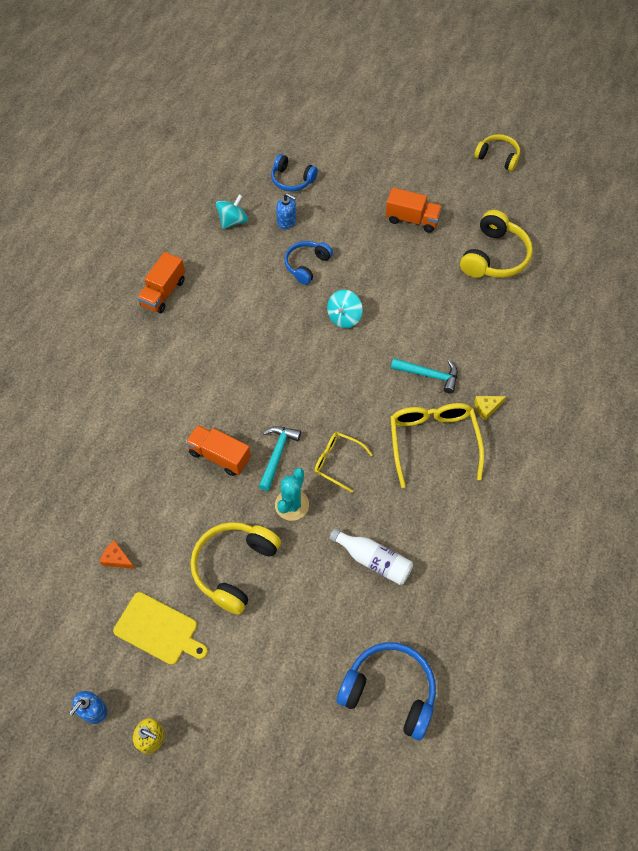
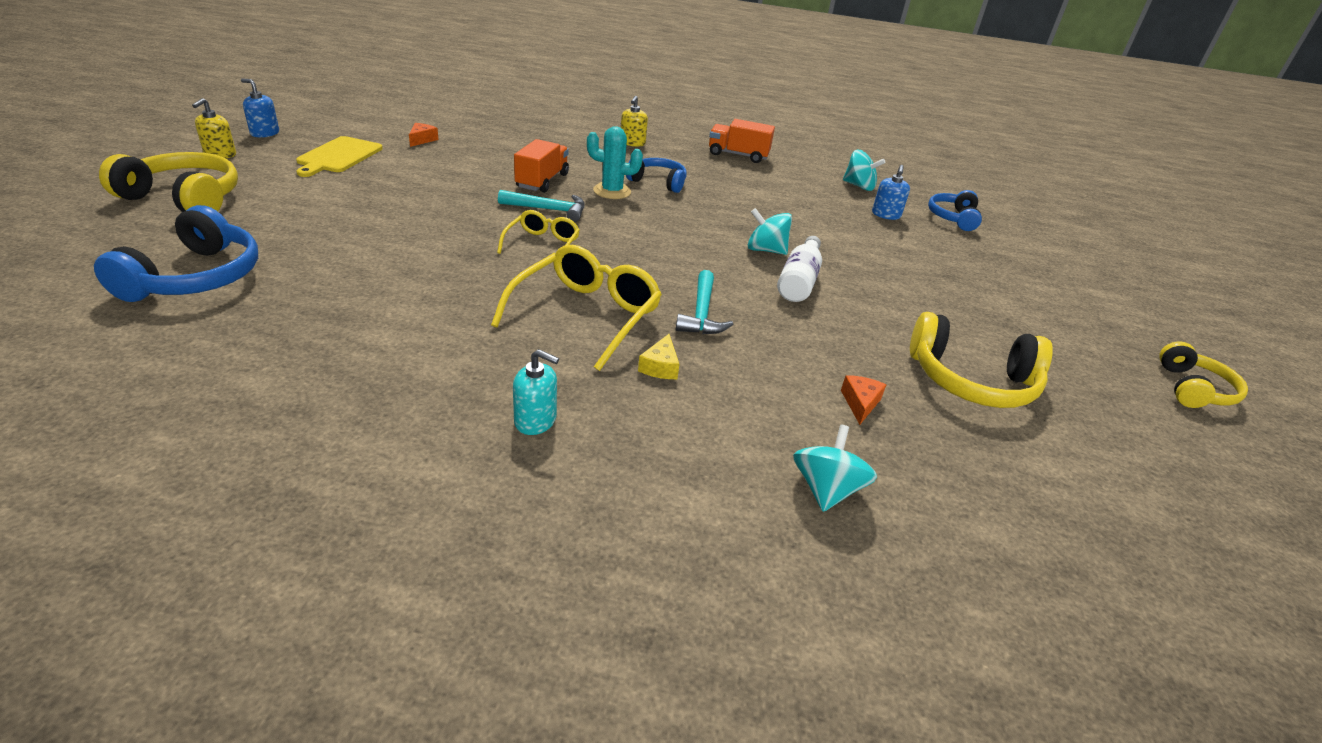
camera: 75 degrees right, 25 degrees down
(131, 374) = (632, 143): none -> yellow soap dispenser
(235, 568) = (401, 189): yellow headphones -> yellow headphones (184, 199)
(292, 505) = (480, 218): turquoise cactus -> turquoise cactus (612, 191)
(307, 265) = (830, 227): blue headphones -> blue headphones (658, 182)
(373, 560) = (394, 268): white bottle -> white bottle (799, 281)
(412, 219) = (973, 302): orange truck -> none
(433, 441) = (586, 315): yellow glasses -> yellow glasses turned 45 degrees counterclockwise
(487, 408) = (660, 366): yellow cheese -> yellow cheese turned 135 degrees counterclockwise
(516, 317) = (860, 403): none -> orange cheese
(537, 475) = (535, 420): none -> turquoise soap dispenser
(581, 353) = (826, 489): none -> turquoise spinning top

